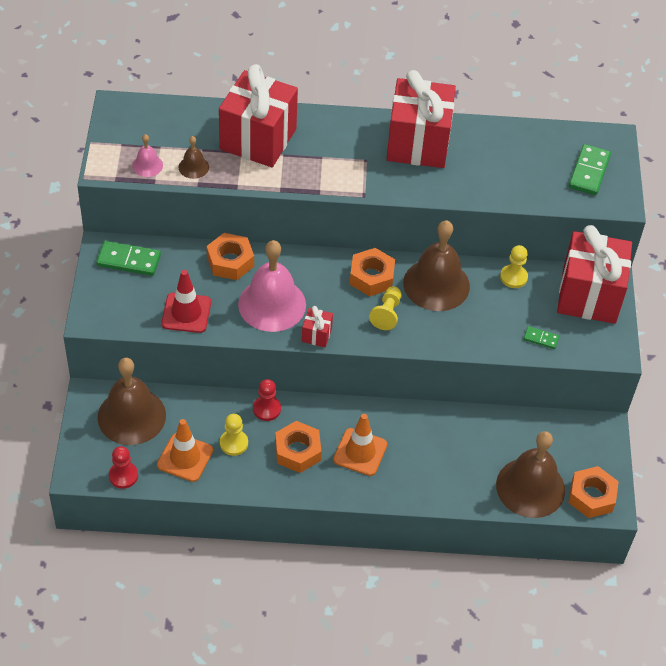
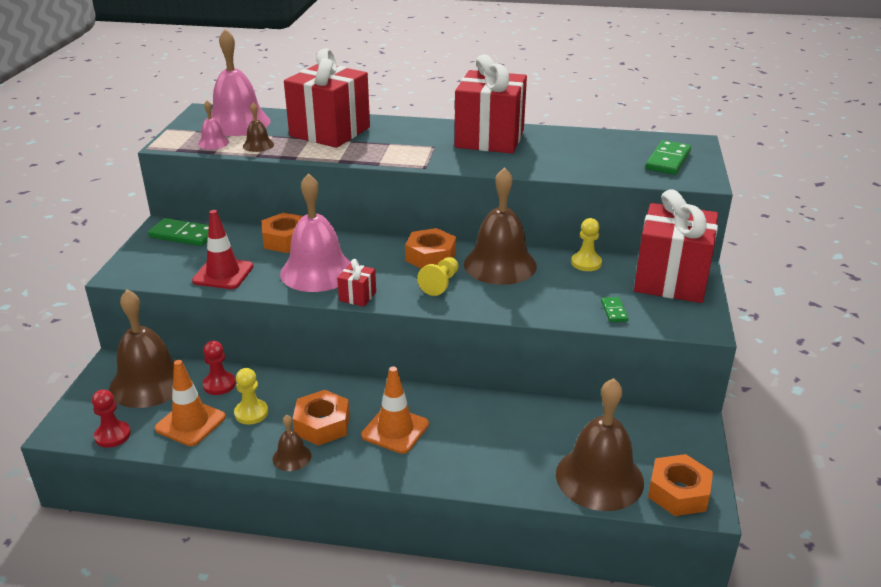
camera: 10 degrees right, 20 degrees down
(159, 127) = (238, 123): none -> pink bell
(266, 409) = (299, 385): red pawn -> red pawn (219, 384)
(281, 486) = (292, 457): none -> brown bell
(541, 339) = (614, 311): green domino -> green domino turned 60 degrees clockwise

